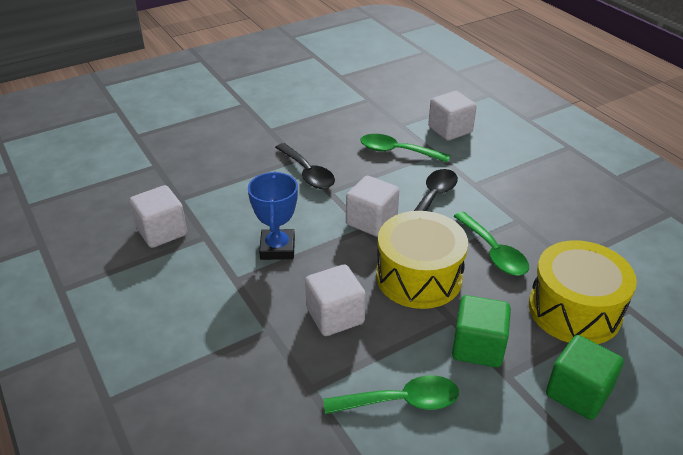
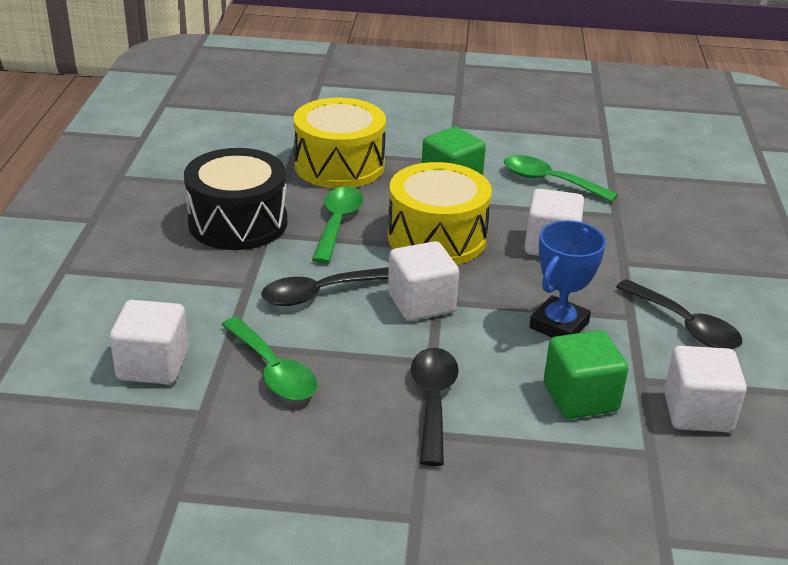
camera: 145 degrees left, 5 degrees down
(193, 291) = (685, 325): none -> black spoon
(547, 219) = (238, 222): none -> black drum
(578, 393) = (415, 136): green cube -> green cube (580, 397)

